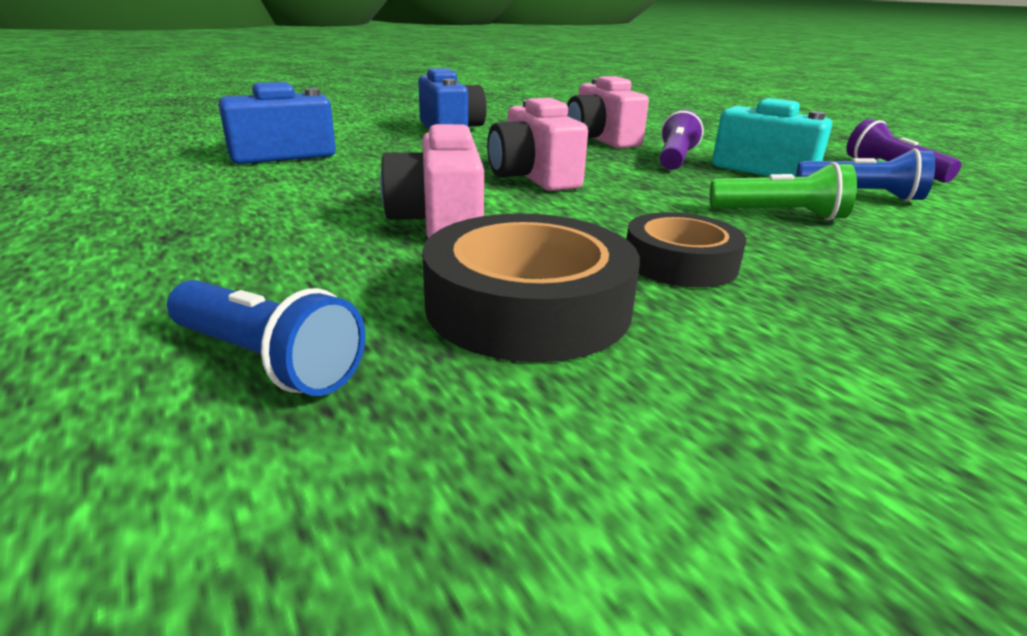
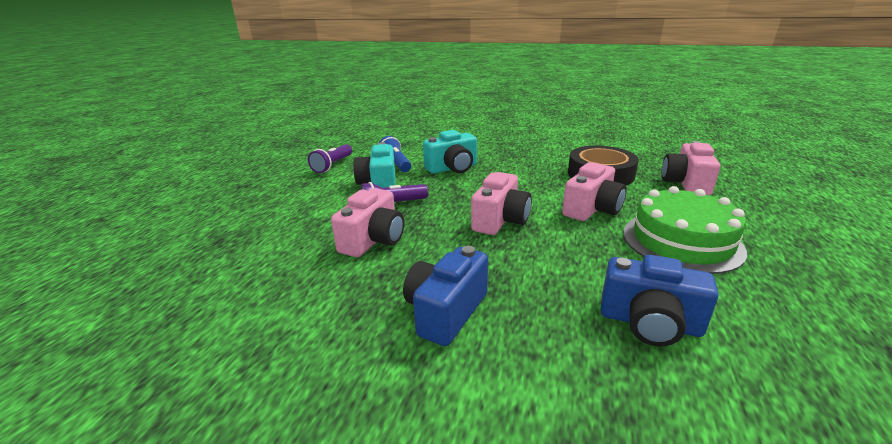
camera: 130 degrees left, 0 degrees up
(260, 217) = (681, 241): none -> green cake
(268, 361) = (686, 183): blue flashlight -> pink camera
(680, 262) = (532, 169): black tape -> none
(780, 215) = (452, 168): green flashlight -> turquoise camera

